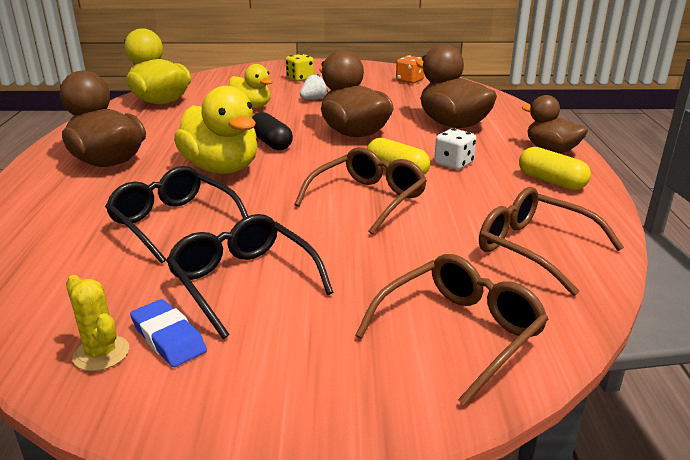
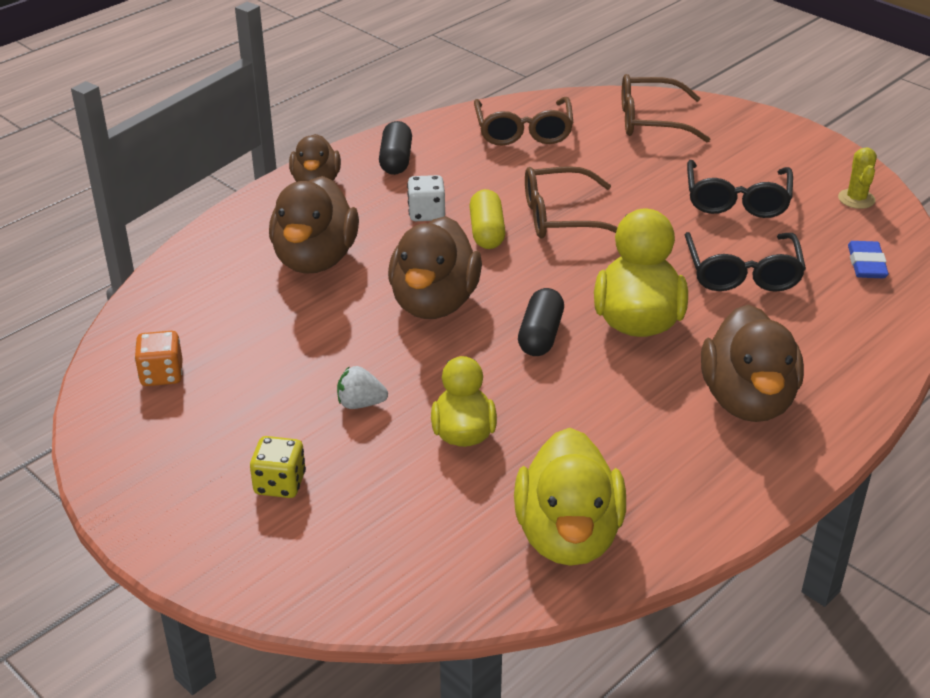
camera: 135 degrees left, 10 degrees up
(168, 338) = (812, 189): blue eraser -> blue eraser (866, 264)
(551, 181) = (396, 160): yellow capsule -> black capsule

